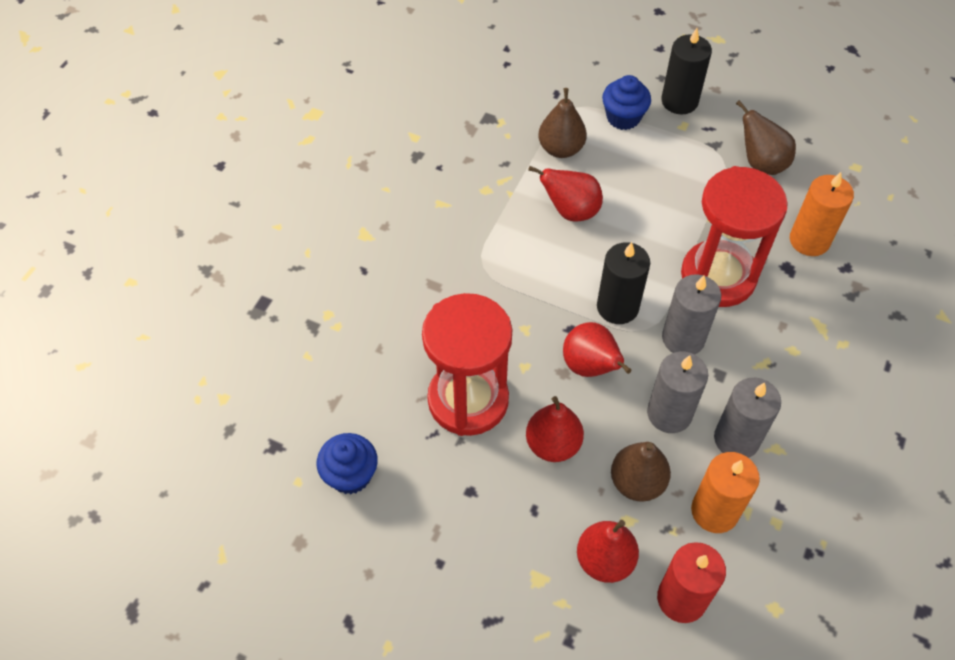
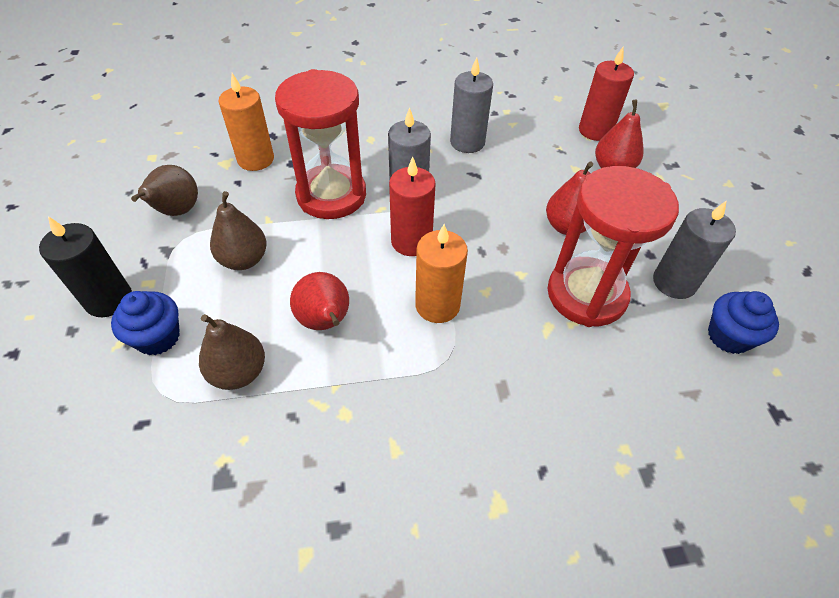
camera: 125 degrees left, 5 degrees down
(590, 367) = (482, 234): red pear -> none
(617, 307) = (411, 241): black candle -> red candle
(637, 482) = (546, 174): brown pear -> brown pear (244, 260)
(669, 413) = (480, 178): grey candle -> grey candle (674, 282)
(714, 511) = (527, 135): orange candle -> orange candle (437, 305)

